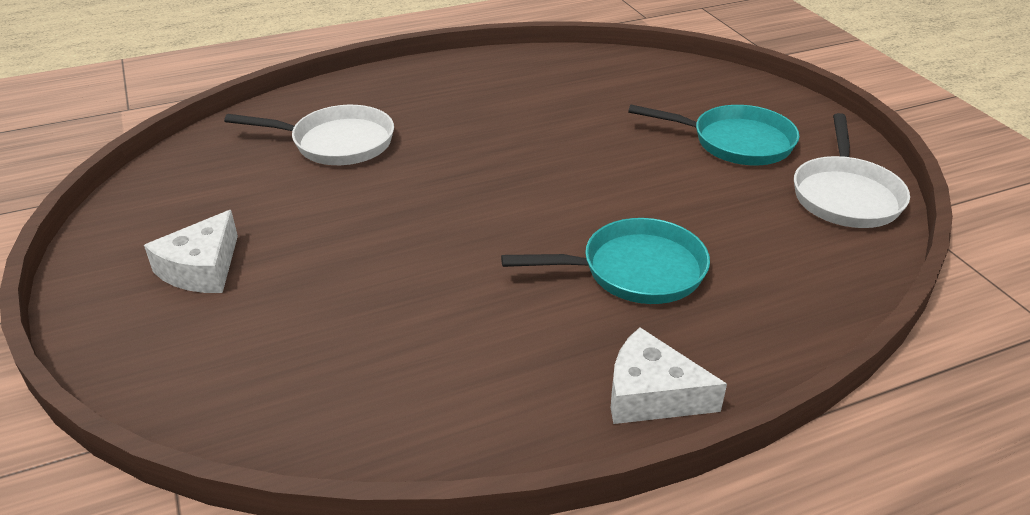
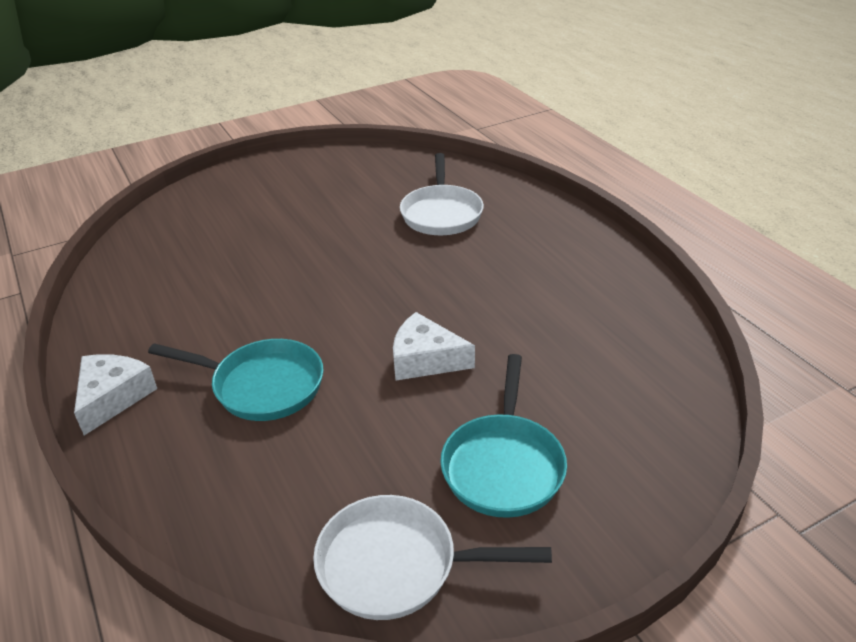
camera: 85 degrees right, 0 degrees up
(202, 268) = (279, 194): white cheese -> white cheese (425, 359)
(635, 270) = (262, 385): turquoise pan -> turquoise pan turned 60 degrees counterclockwise

